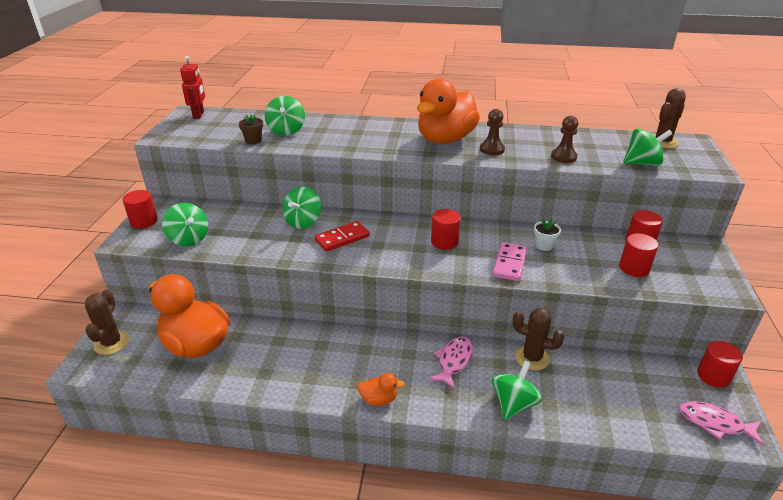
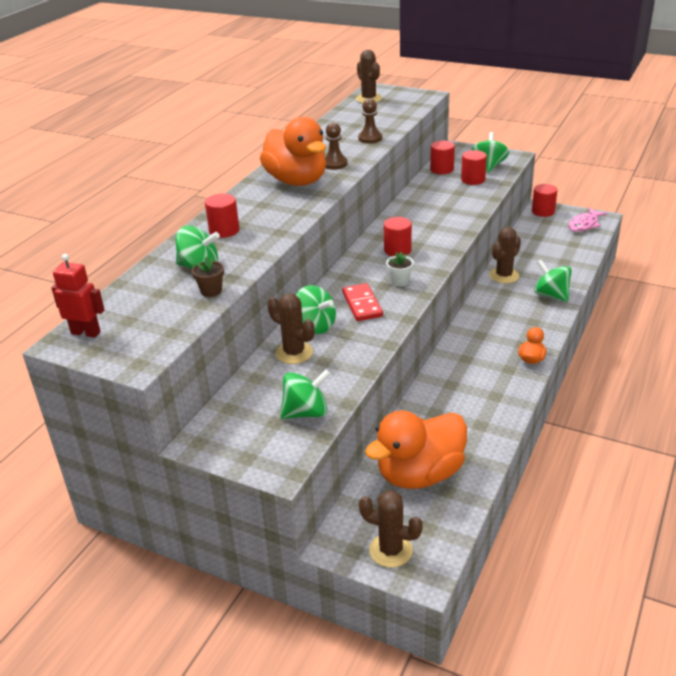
camera: 70 degrees left, 0 degrees up
(144, 221) = (238, 454): red cylinder -> red cylinder (224, 230)
(264, 219) = (294, 353): none -> brown cactus
(454, 361) = (497, 313): pink fish -> none
(509, 263) = (445, 226): pink domino -> none
(544, 245) = (426, 206): white flower pot -> white flower pot (399, 281)
(642, 163) = (400, 114): green spinning top -> green spinning top (489, 166)

